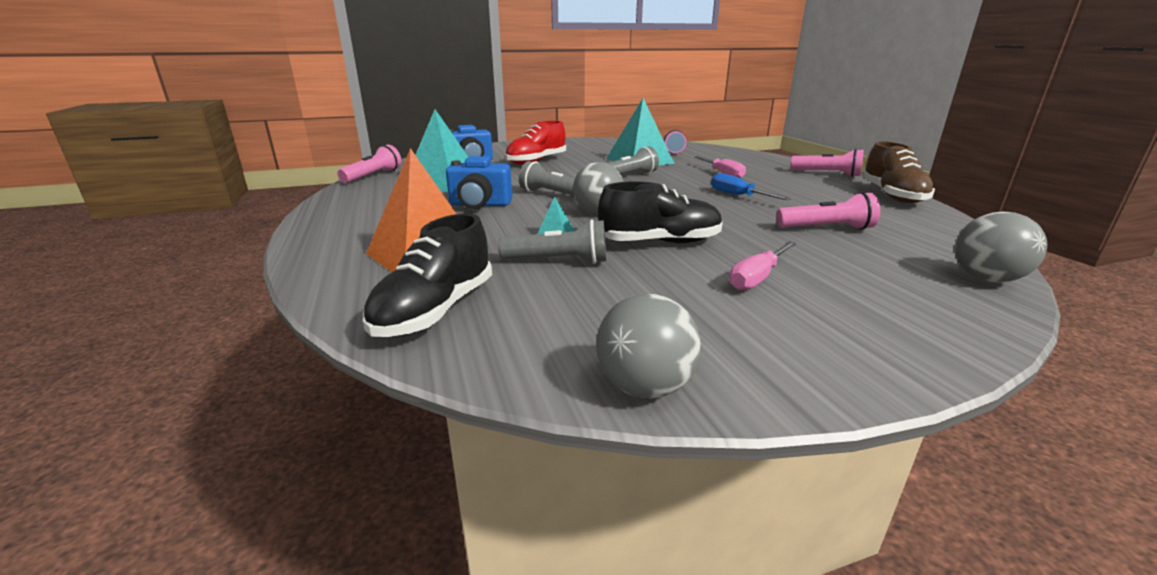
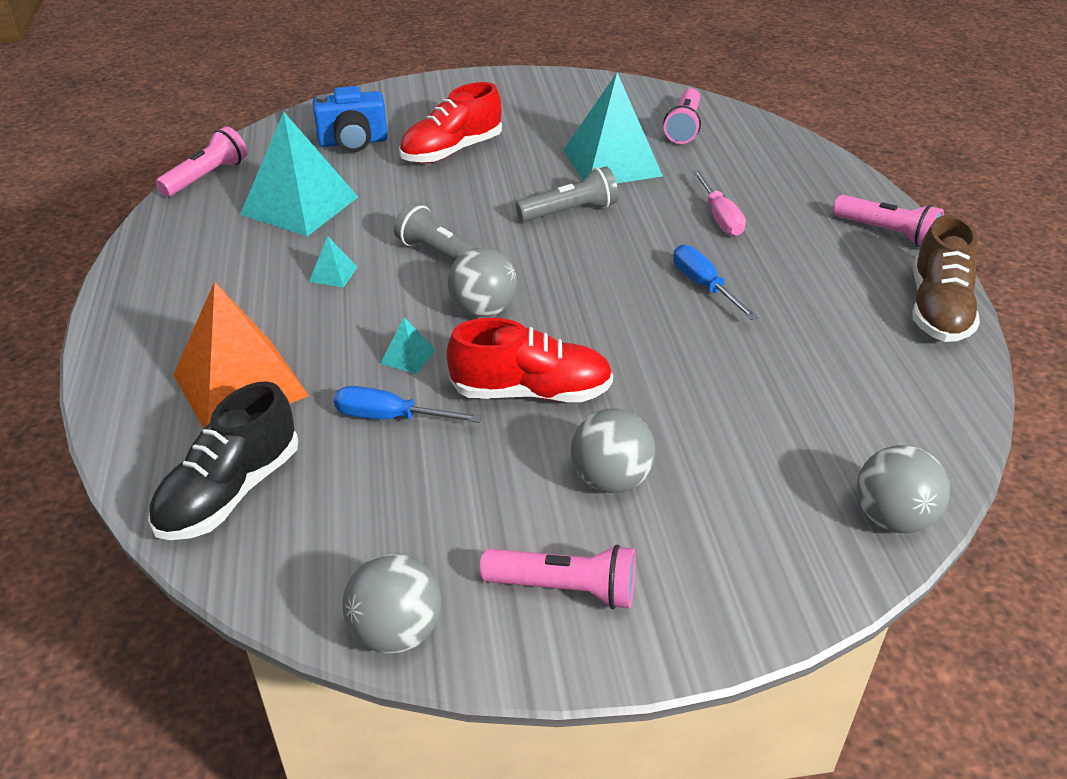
camera: 10 degrees right, 15 degrees up
(479, 205) = (333, 274): blue camera -> turquoise pyramid
(558, 261) = (390, 417): grey flashlight -> blue screwdriver
(660, 242) = (531, 392): black shoe -> red shoe
(758, 277) = (610, 479): pink screwdriver -> grey ball
(826, 228) = (772, 385): pink flashlight -> pink flashlight (564, 588)

